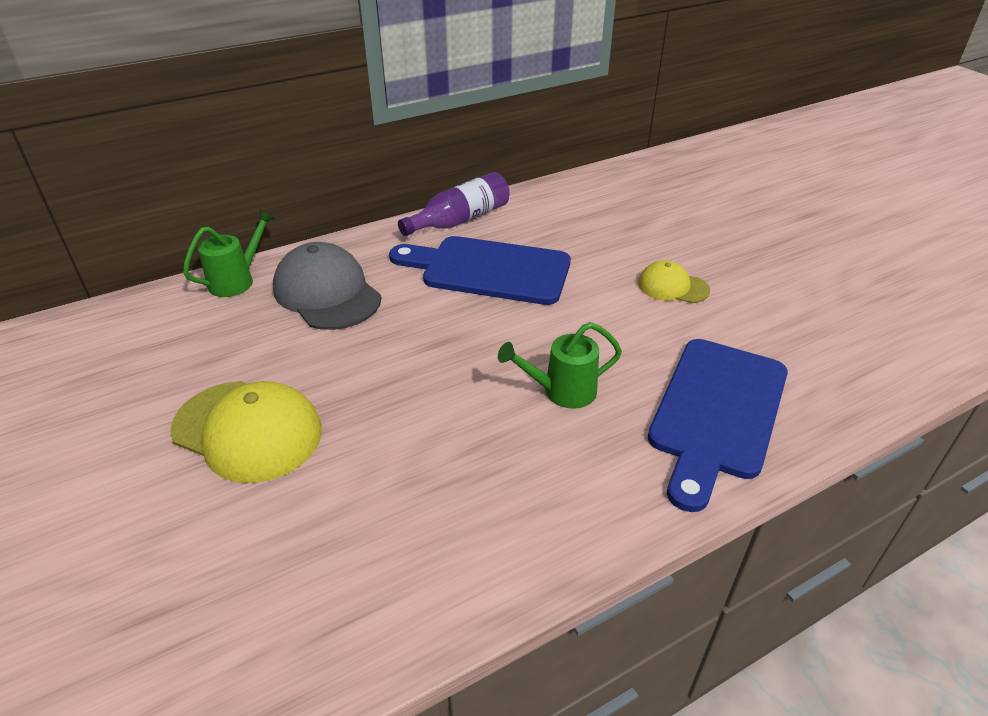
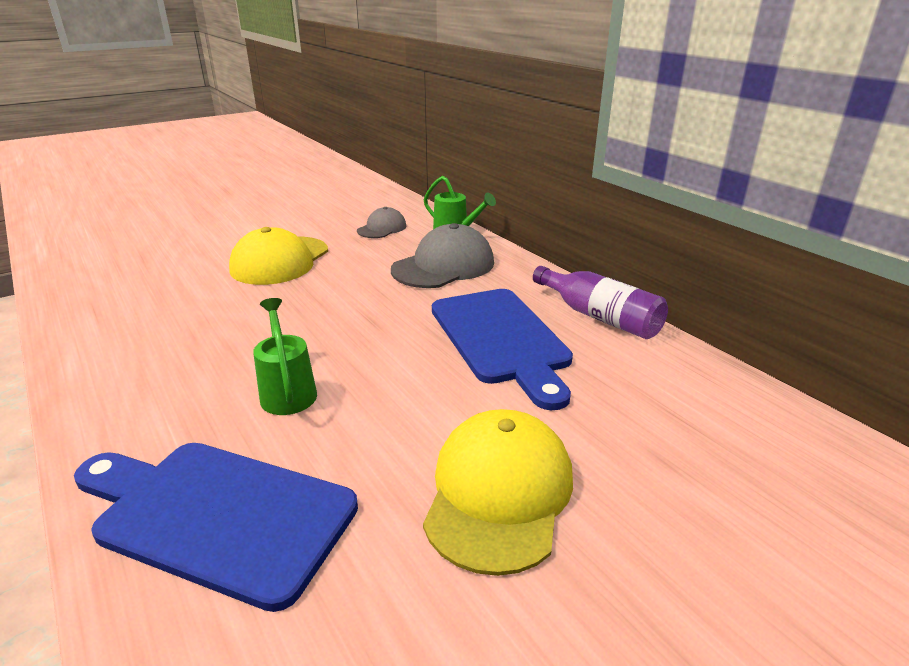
camera: 85 degrees right, 10 degrees down
(182, 338) = (382, 228): none -> grey cap
(488, 270) = (501, 339): blue cutting board -> blue cutting board turned 150 degrees clockwise
(672, 287) = (499, 493): yellow cap -> yellow cap, size x1.76

